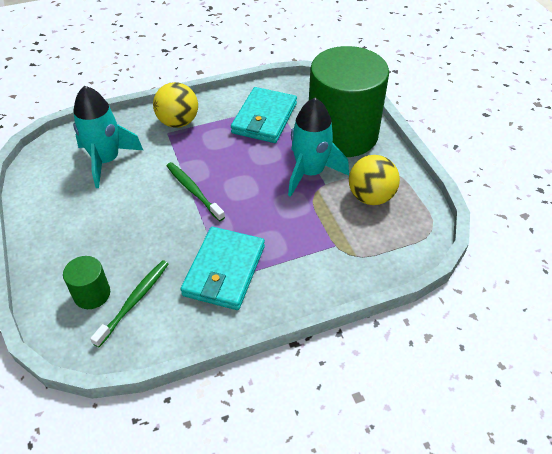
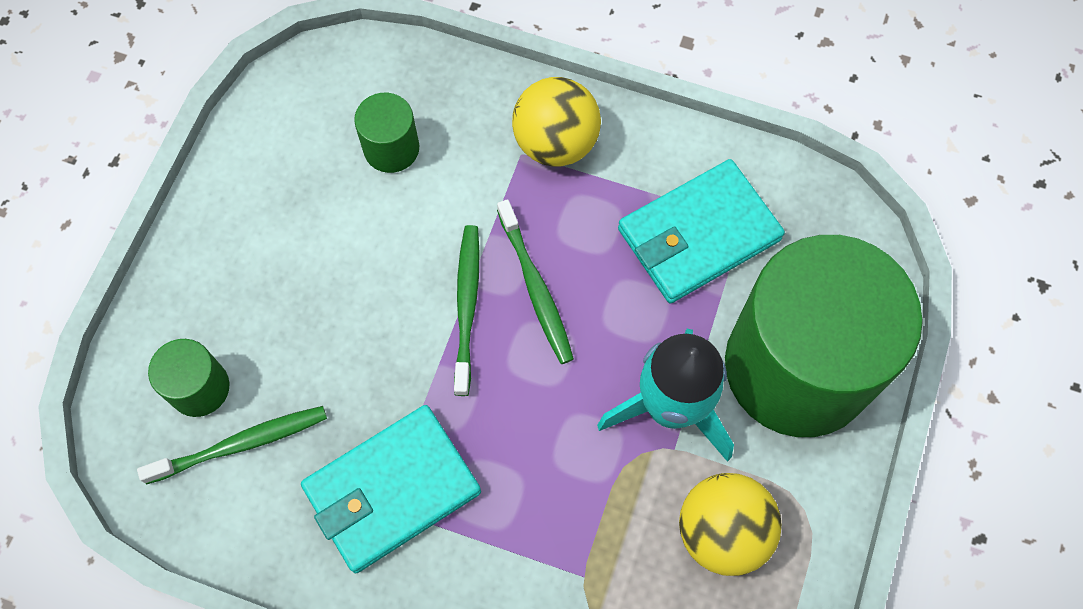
camera: 40 degrees right, 20 degrees up
(106, 160) = (391, 148): turquoise rocket -> green cylinder
(217, 169) = (536, 289): none -> green toothbrush

